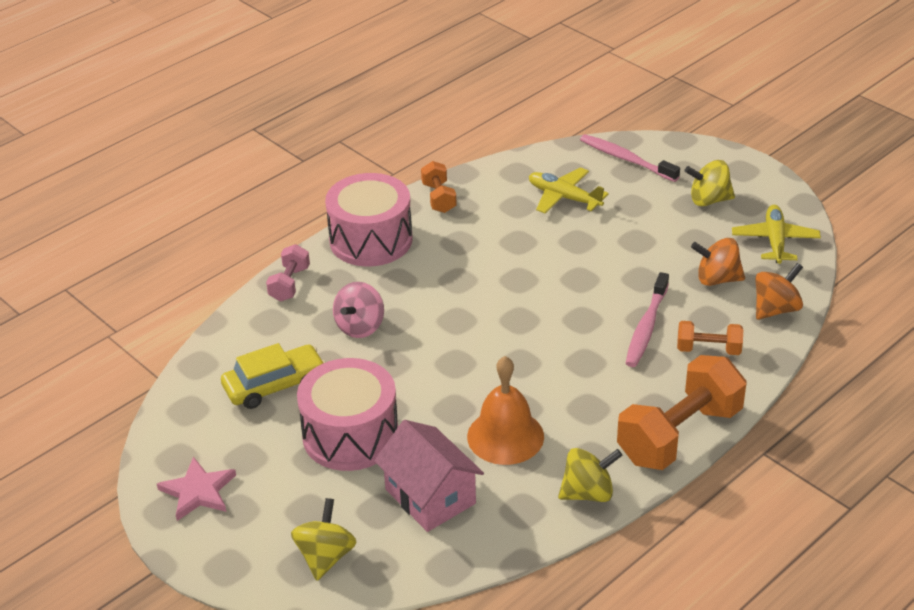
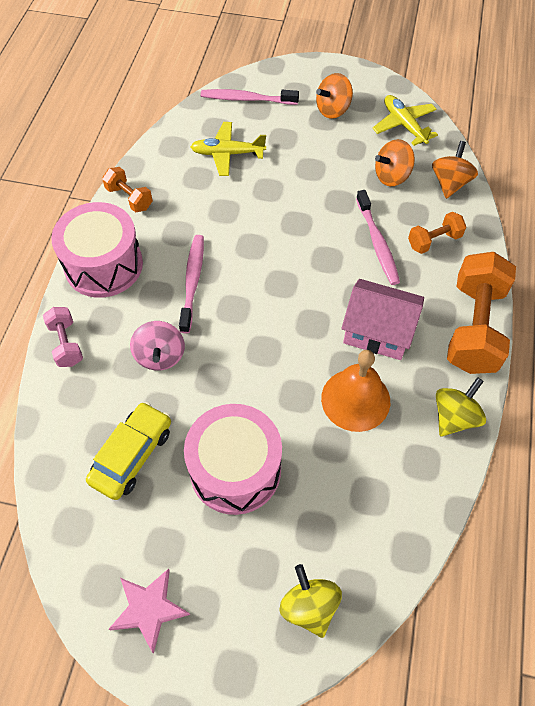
camera: 35 degrees left, 20 degrees up
(430, 496) = (344, 492): pink house -> pink house (378, 331)
(438, 284) = (192, 281): none -> pink toothbrush
(709, 200) = (333, 110): yellow spinning top -> orange spinning top

